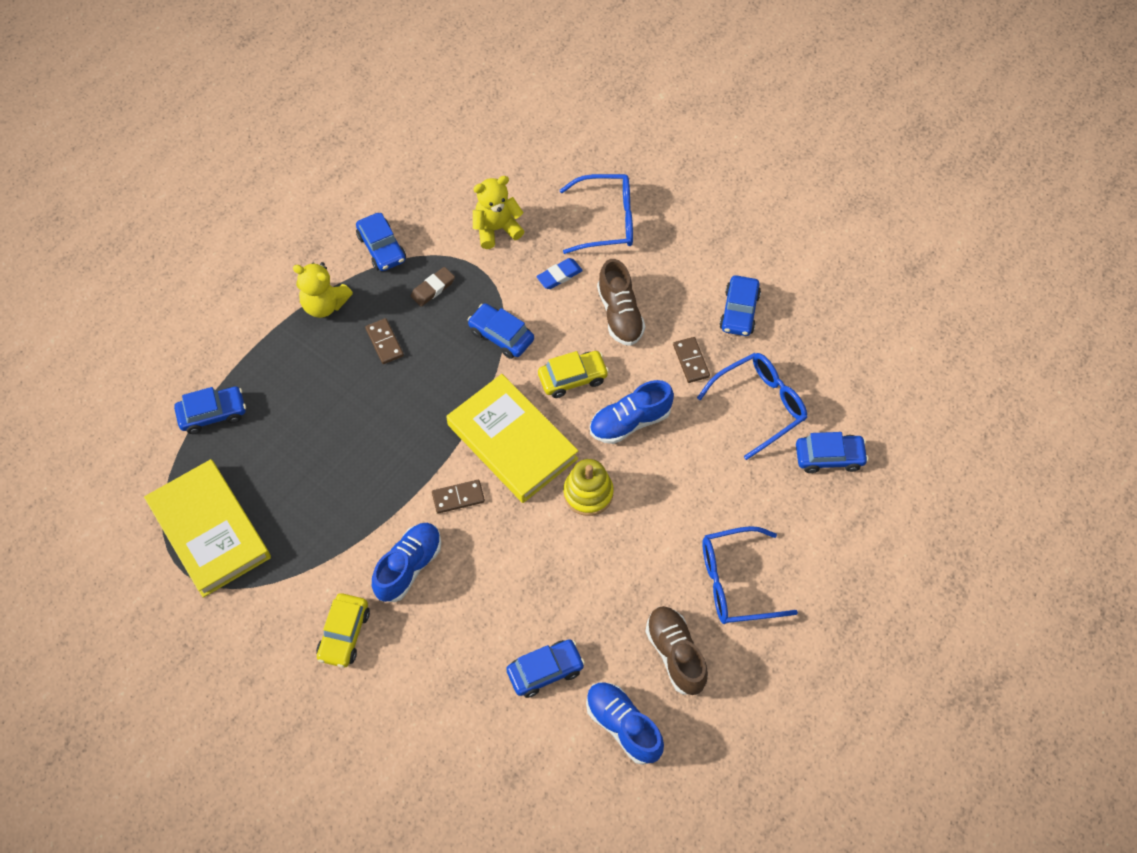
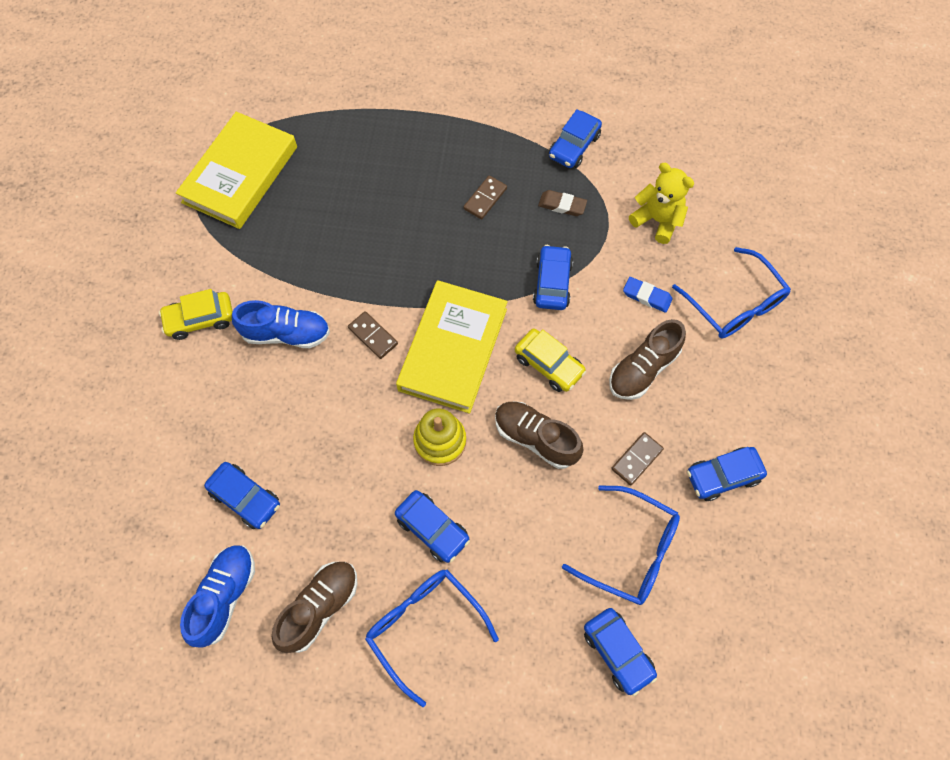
camera: 60 degrees right, 5 degrees up
(213, 414) = (342, 119): blue car -> blue car (432, 529)
(324, 304) = (491, 136): yellow teddy bear -> none
(630, 422) = (535, 438): blue shoe -> brown shoe

